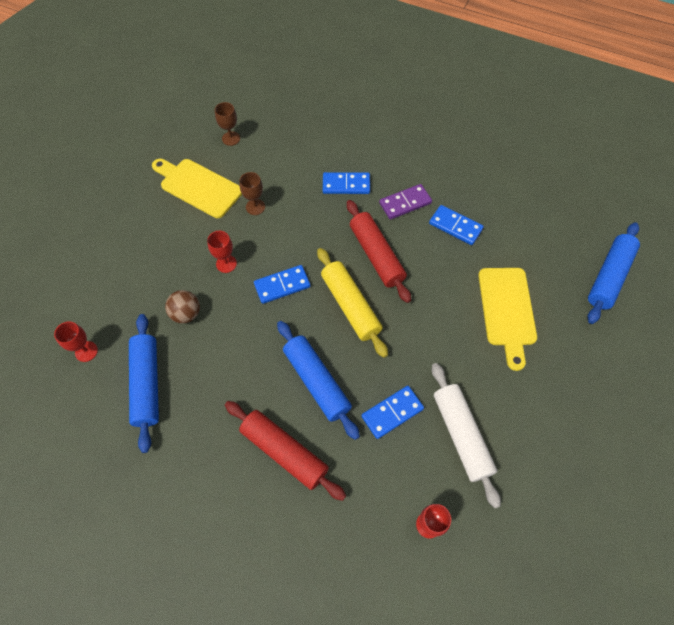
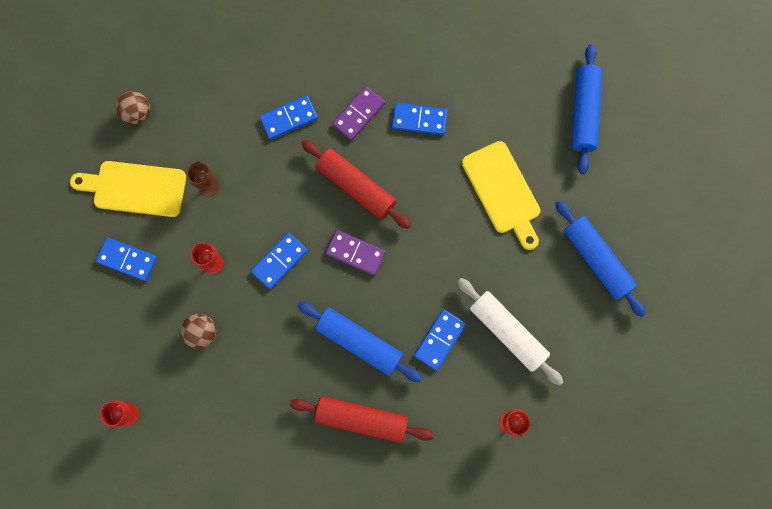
camera: 25 degrees left, 15 degrees up
(147, 384) = (204, 417): blue rolling pin -> blue rolling pin (596, 260)
(161, 234) = (127, 260): none -> blue domino
(231, 138) = (137, 114): brown goblet -> brown ball
(350, 306) = (355, 253): yellow rolling pin -> purple domino

